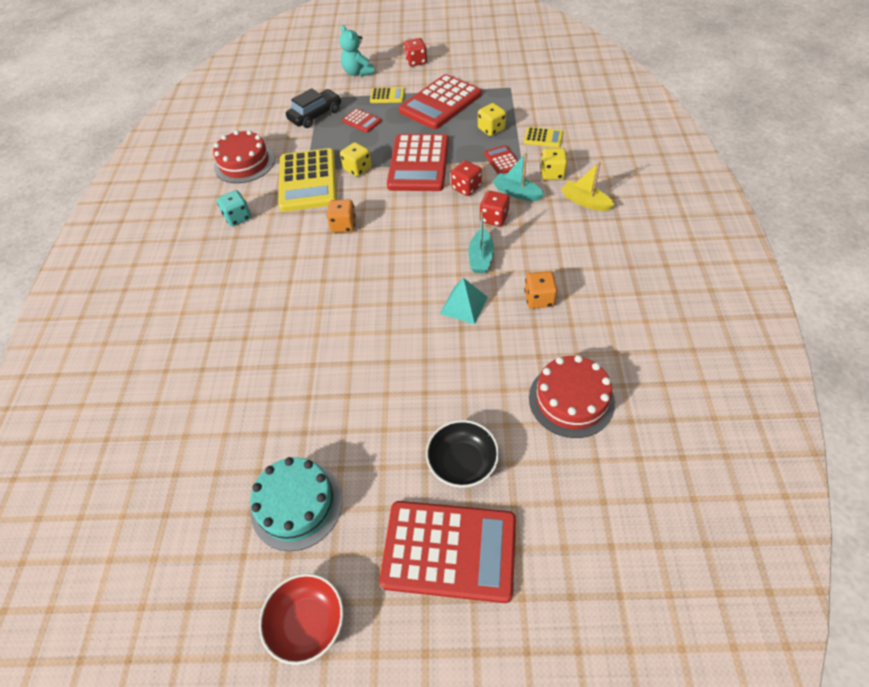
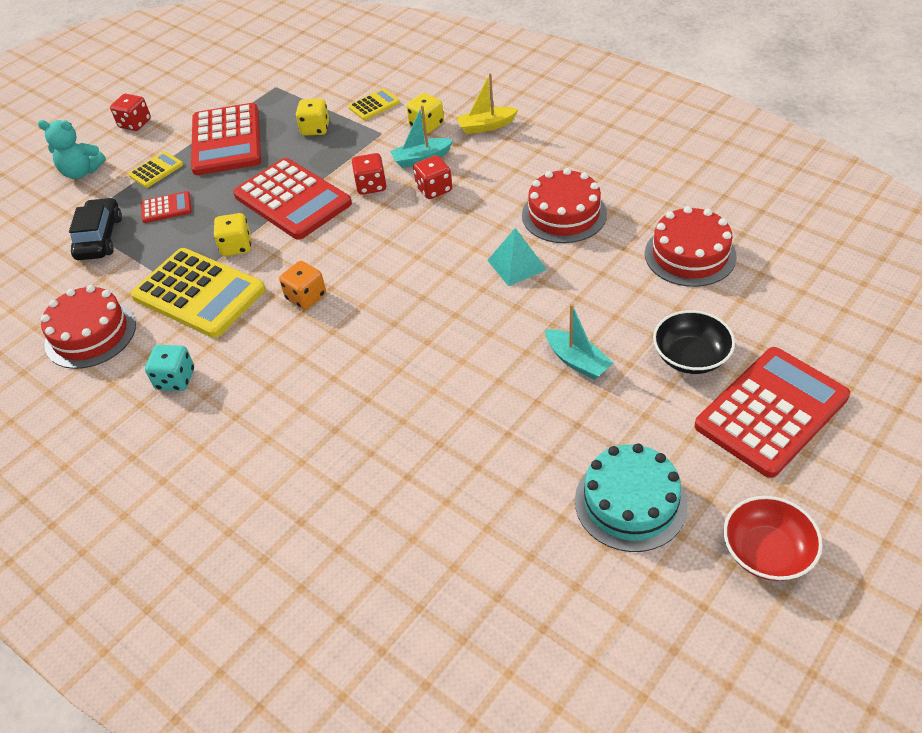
camera: 50 degrees left, 5 degrees down
(481, 258) = (472, 224): turquoise boat -> turquoise boat (577, 361)
(502, 160) = (367, 145): red calculator -> none
(539, 299) = (564, 214): orange dice -> red cake

